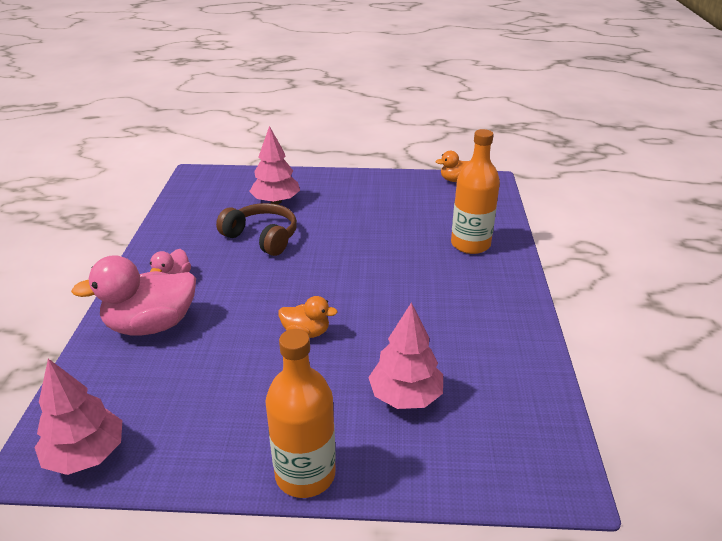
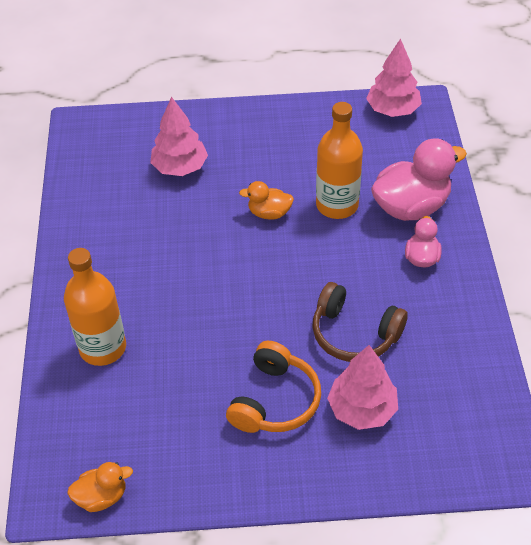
camera: 175 degrees right, 15 degrees up
(305, 474) = (244, 113): orange bottle -> orange bottle (337, 205)
(336, 209) = (274, 400): none -> orange headphones

